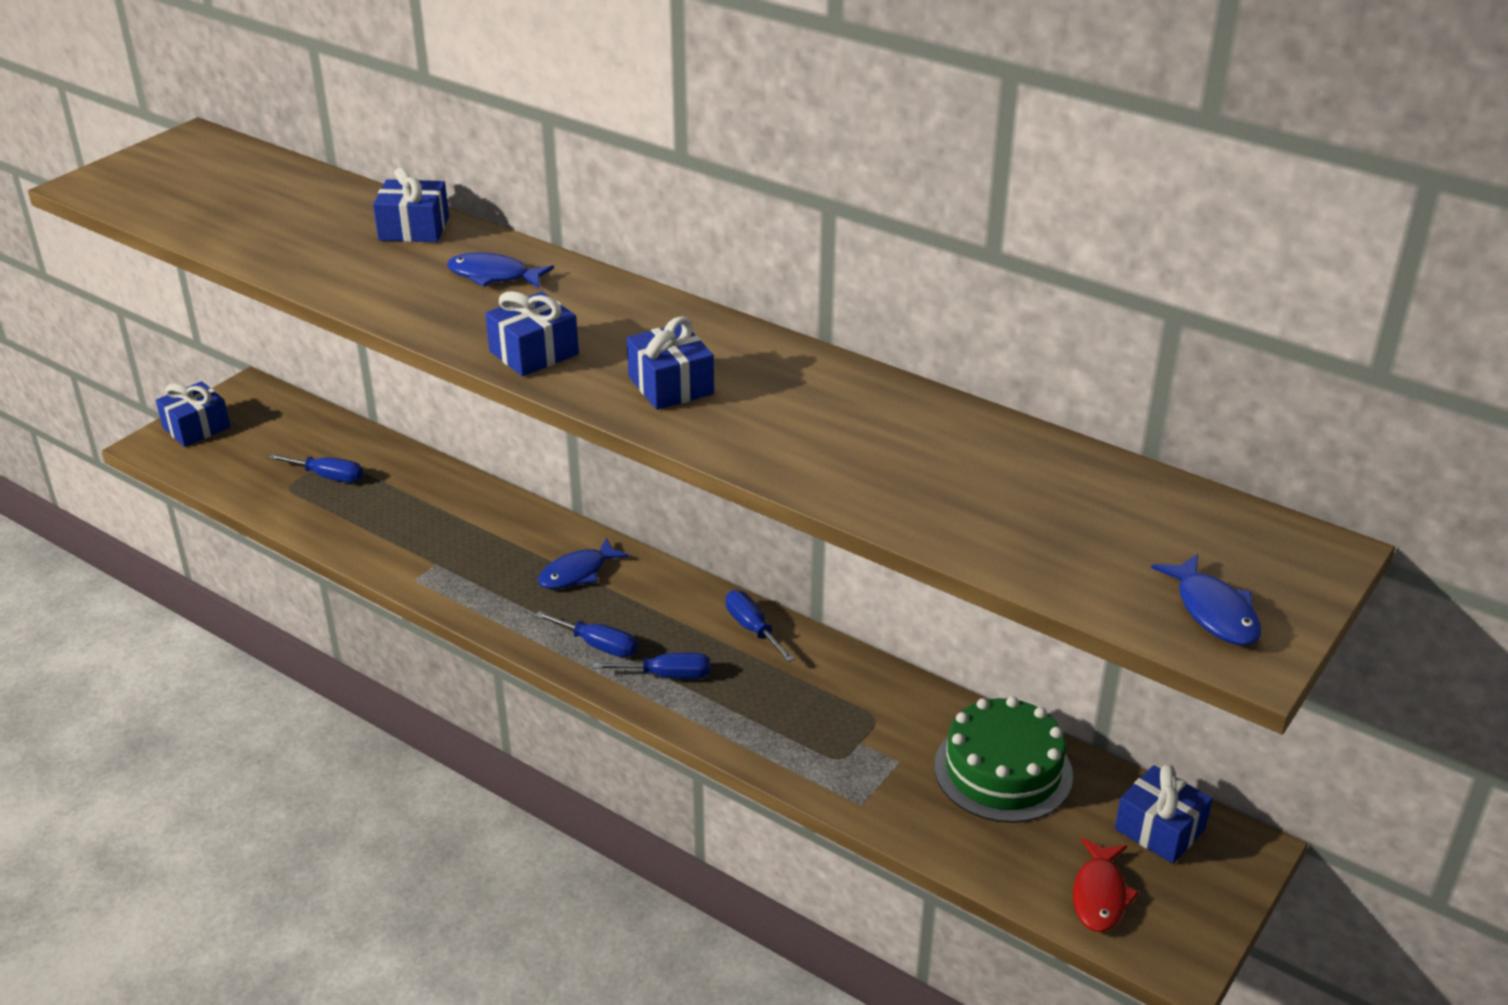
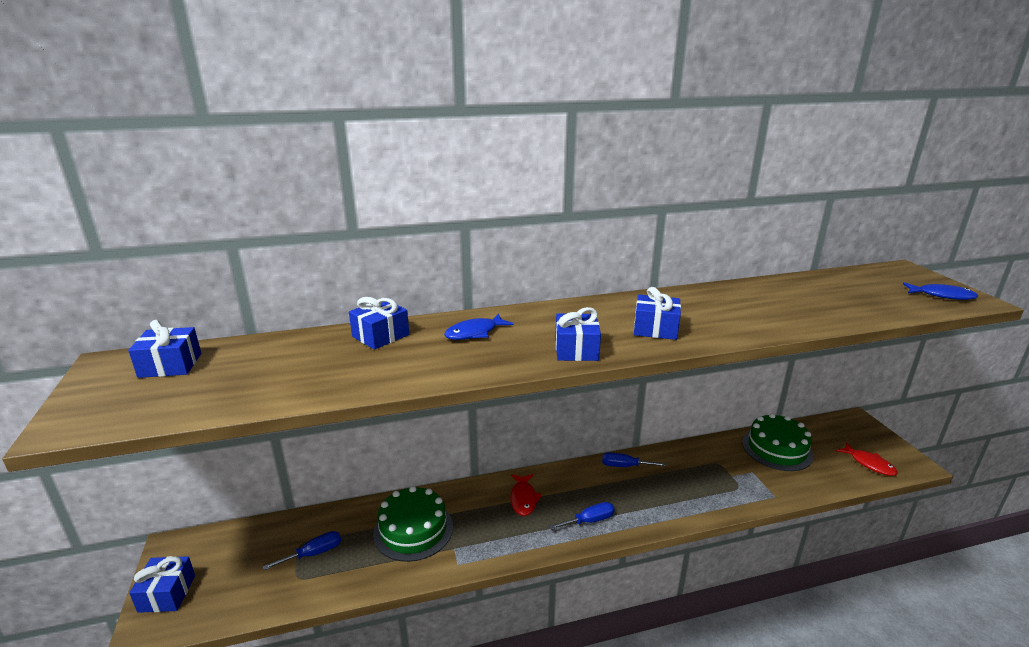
camera: 50 degrees left, 10 degrees down
(432, 520) = (413, 530): none -> green cake
(578, 573) = (523, 499): blue fish -> red fish
(667, 675) = (635, 509): blue screwdriver -> none
(1159, 829) = (836, 431): blue gift -> blue gift (170, 365)

